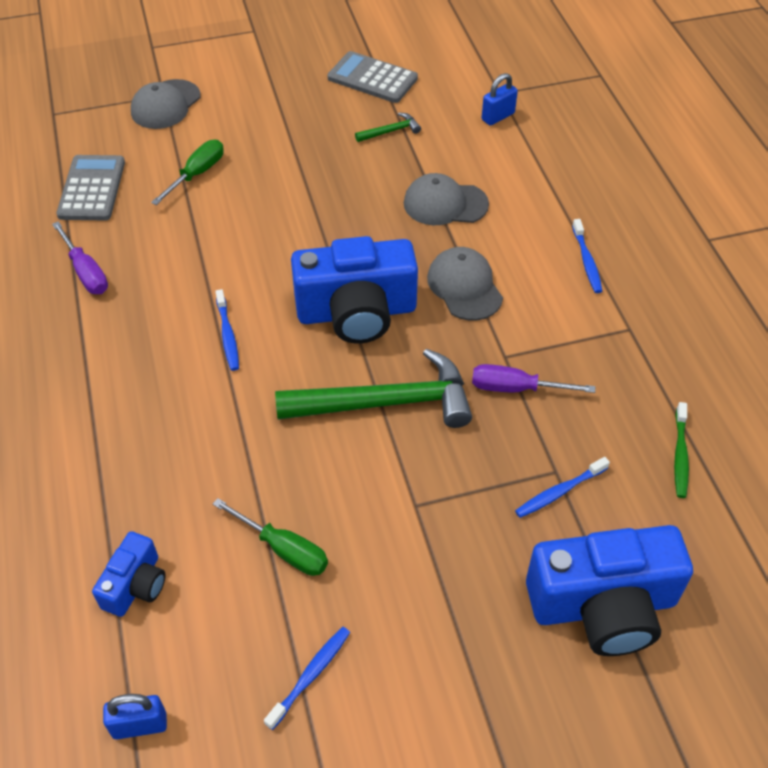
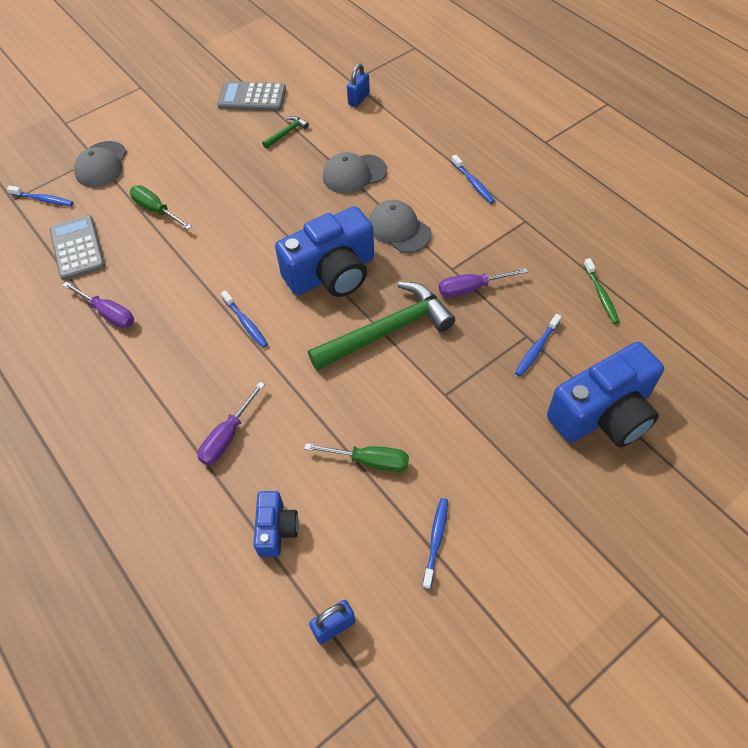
camera: 20 degrees left, 5 degrees up
(85, 124) = (43, 199): none -> blue toothbrush
(139, 457) = (227, 436): none -> purple screwdriver
(197, 174) = (156, 210): green screwdriver -> green screwdriver turned 60 degrees counterclockwise

